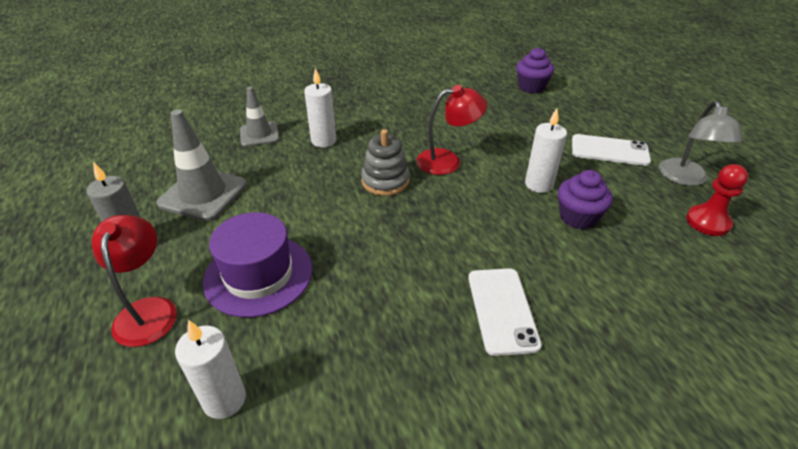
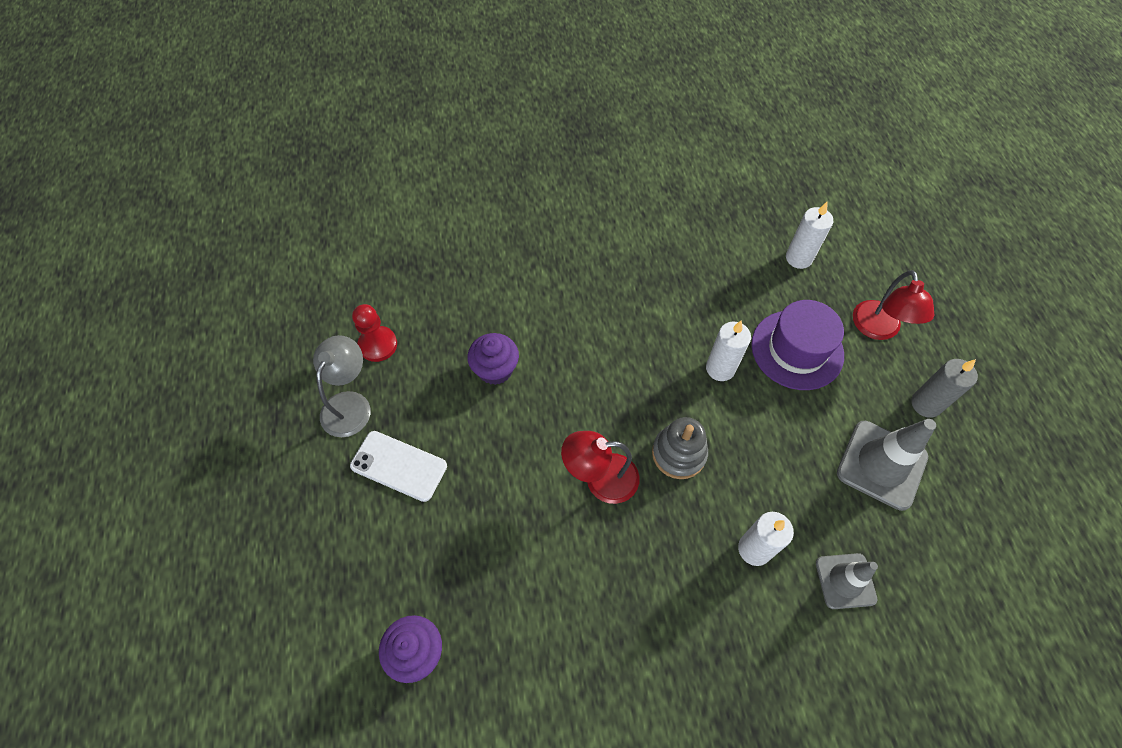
camera: 170 degrees left, 20 degrees up
(502, 310) = (602, 289): white phone -> none
(539, 184) = (511, 420): white candle -> white candle (720, 368)

